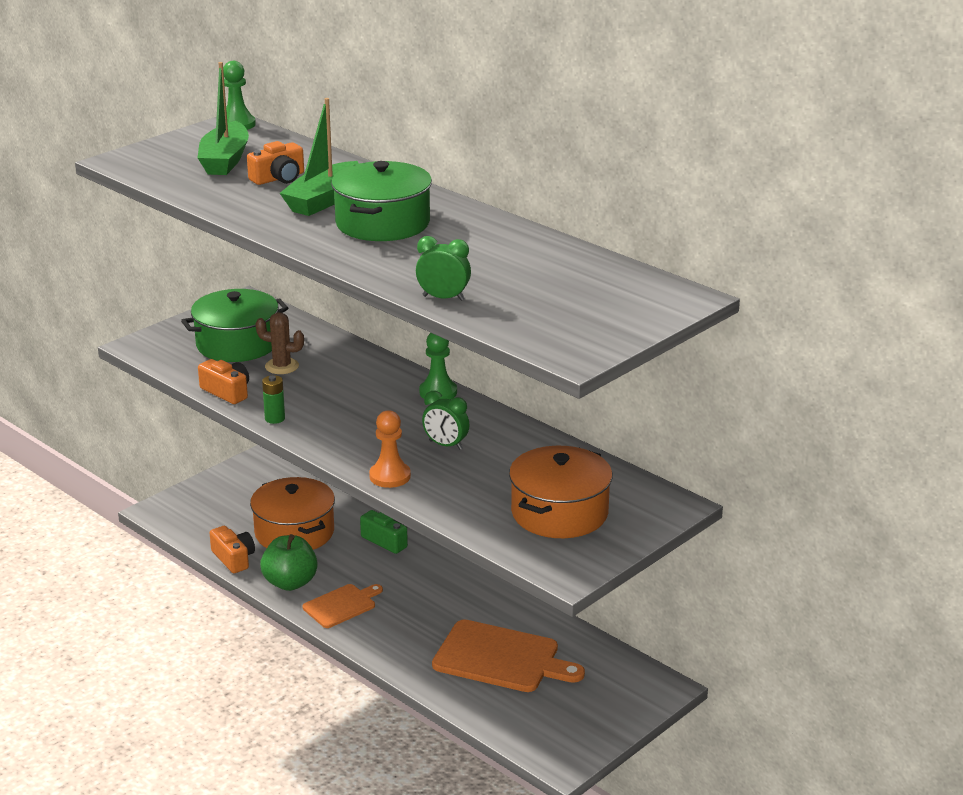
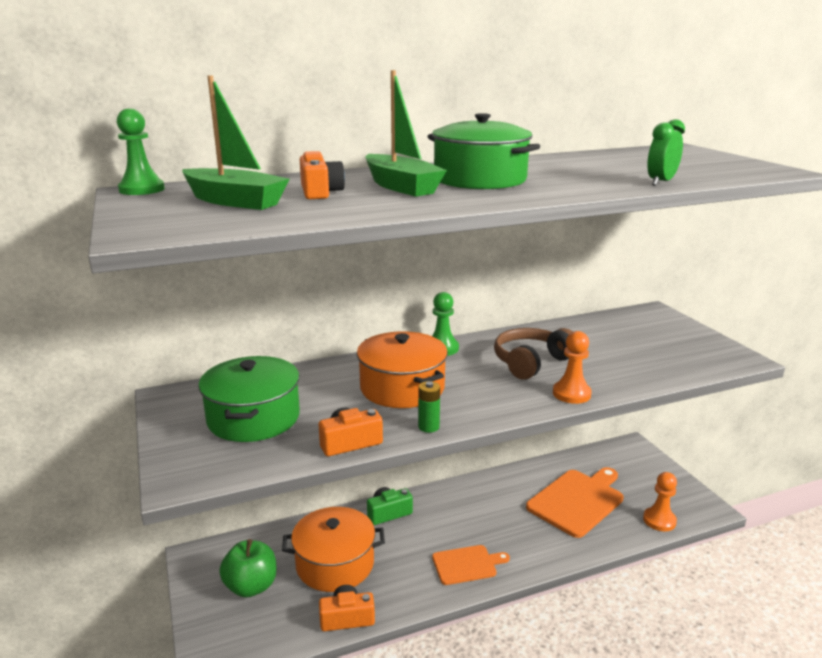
camera: 65 degrees left, 5 degrees down
(282, 366) = (327, 404): brown cactus -> none
(290, 583) = (413, 588): green apple -> green apple (251, 586)
(342, 605) = (467, 564): orange cutting board -> orange cutting board turned 90 degrees clockwise
(445, 445) = (531, 362): green clock -> brown headphones
(507, 723) = (659, 520): none -> orange pawn
(559, 513) = (654, 344): orange pot -> orange pot (402, 388)

